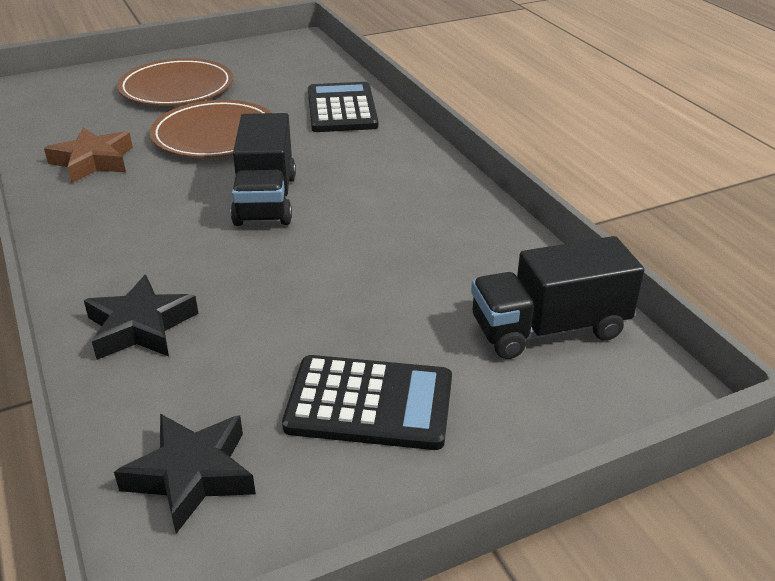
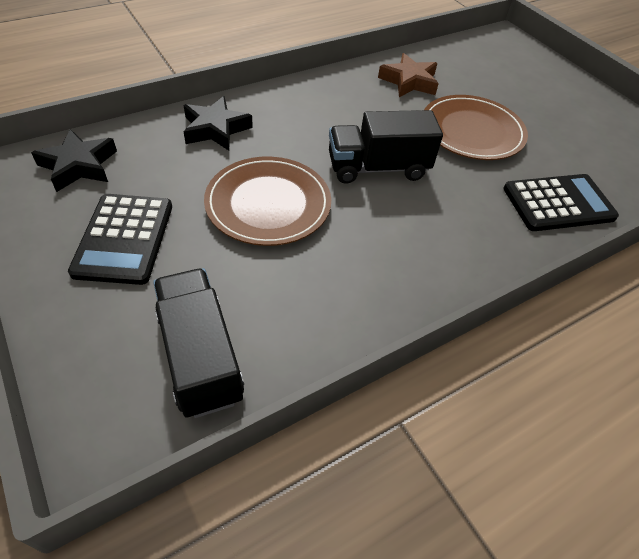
camera: 80 degrees right, 15 degrees up
(177, 88) = (544, 102): brown plate -> brown plate (268, 204)

